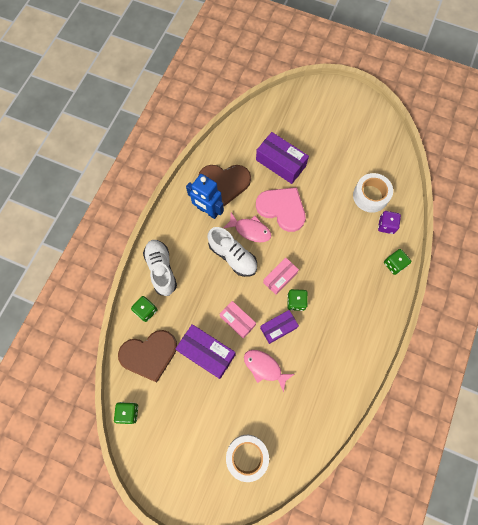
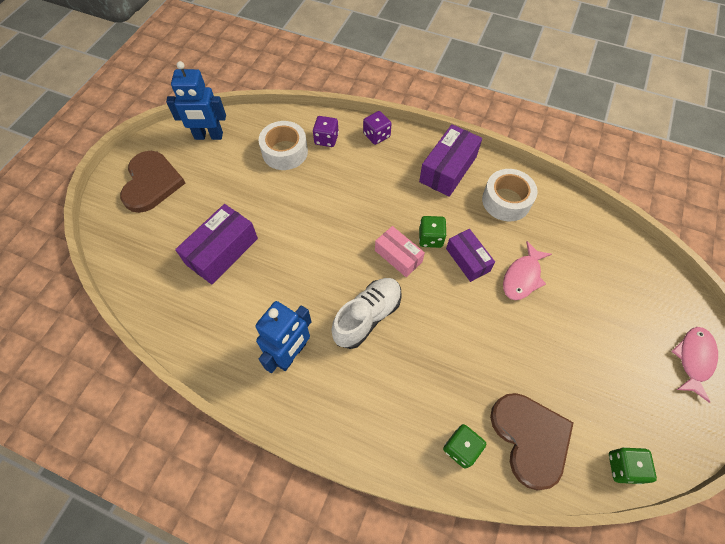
camera: 90 degrees left, 10 degrees down
(161, 269) = (391, 426): white shoe -> none
(206, 353) = (514, 351): purple box -> purple box (448, 169)
(224, 183) = (245, 329): brown heart -> brown heart (151, 183)
(237, 321) = (463, 310): pink box -> none
(247, 456) = (638, 299): white tape -> white tape (506, 201)
(250, 230) = (326, 293): pink fish -> pink fish (693, 359)
(282, 209) = (295, 251): pink heart -> none
(381, 142) = (208, 136): none -> blue robot
(394, 264) = (376, 135): green dice -> purple dice

